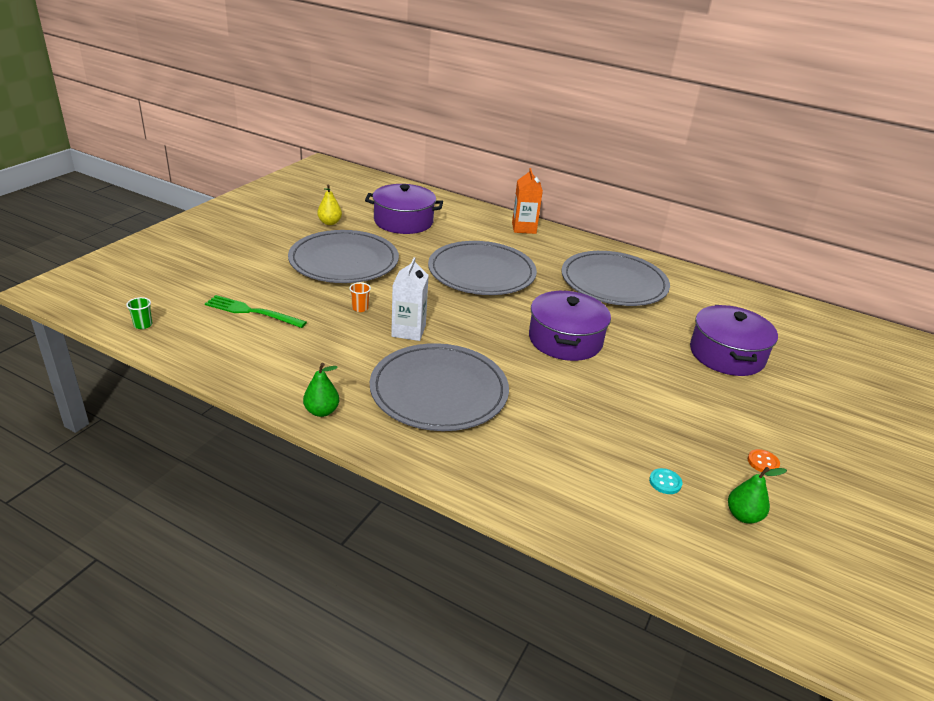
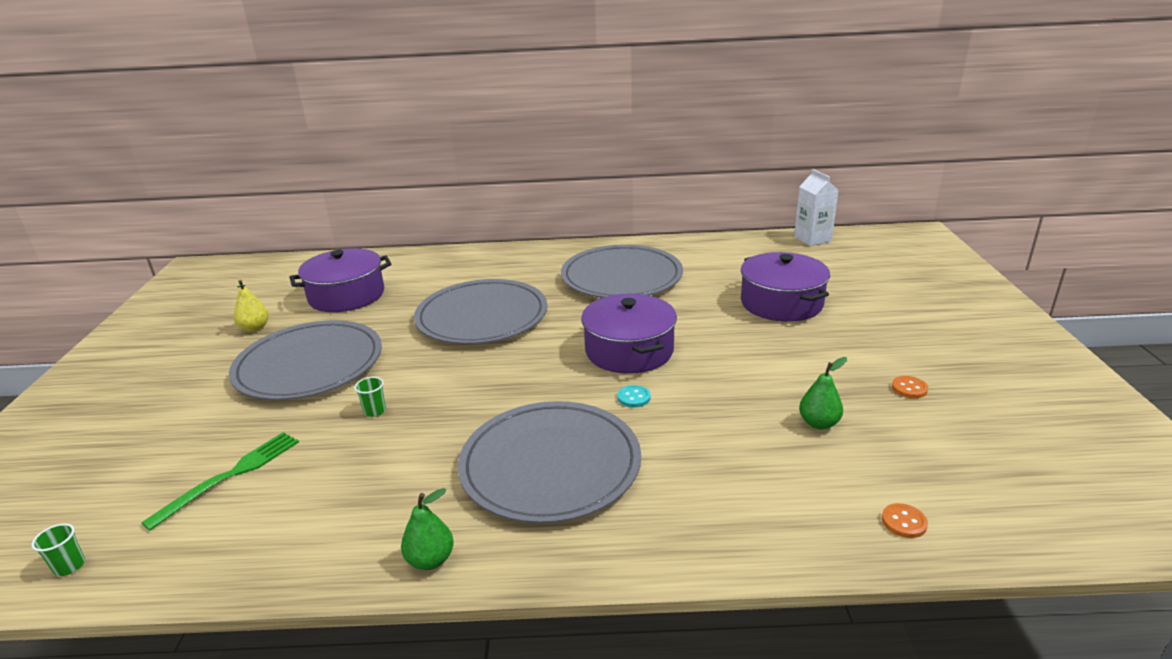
camera: 25 degrees left, 5 degrees down
(252, 312) = (231, 475): green fork -> green fork turned 135 degrees clockwise
(360, 308) = (375, 411): orange cup -> green cup
(408, 331) = (455, 412): white carton -> white carton (812, 239)
(524, 228) = (486, 257): orange carton -> none
(648, 542) = (904, 522): none -> orange button
(665, 482) = (855, 450): turquoise button -> turquoise button (634, 397)
(743, 516) = (947, 448): green pear -> green pear (819, 423)

